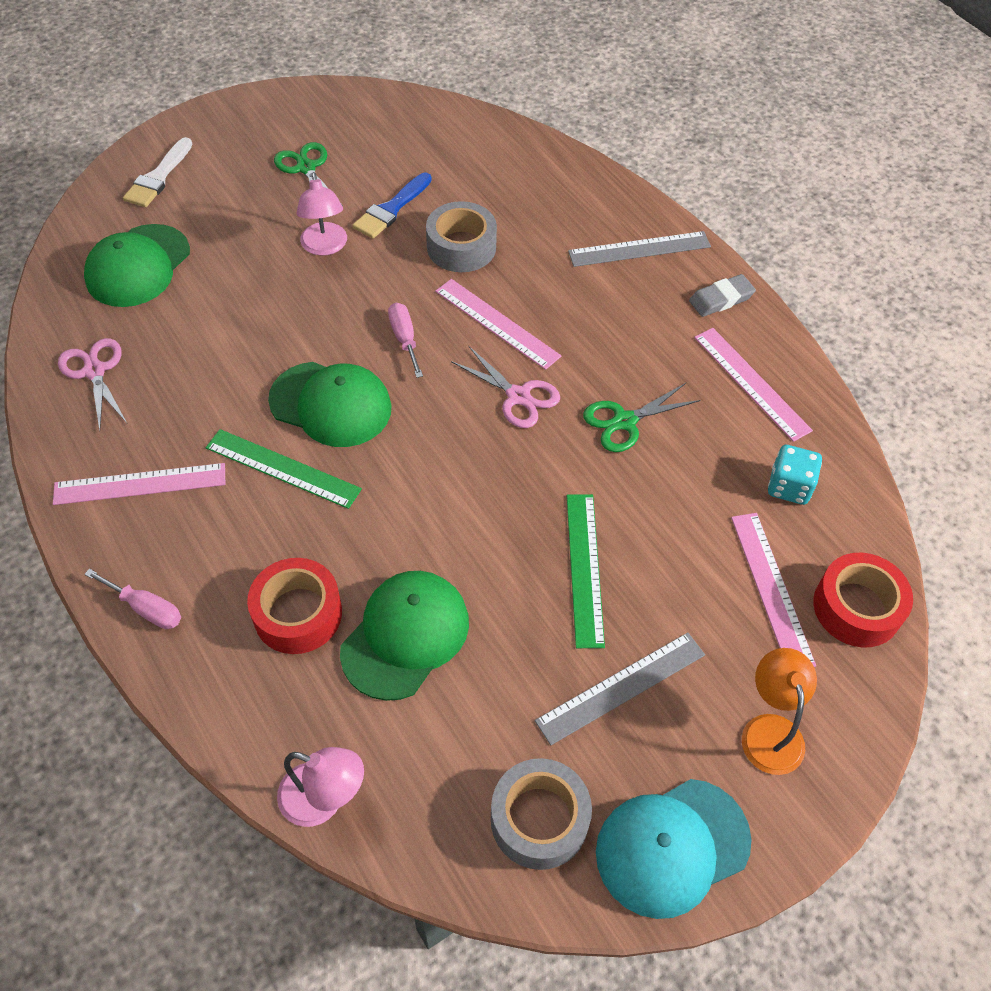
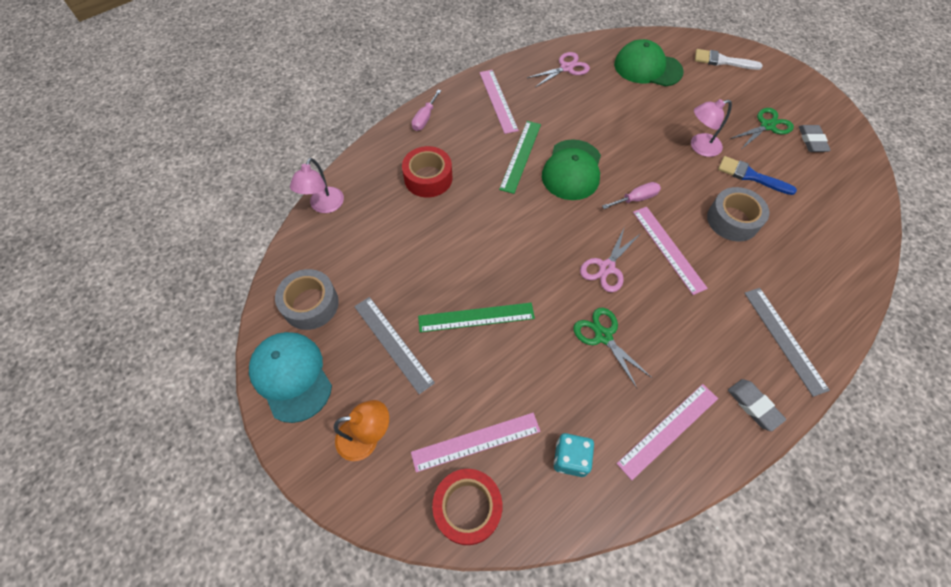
camera: 85 degrees right, 5 degrees up
(345, 134) = (811, 141): none -> grey eraser
(405, 636) = (419, 228): green cap -> none
(497, 323) = (668, 249): pink ruler -> pink ruler turned 60 degrees counterclockwise

